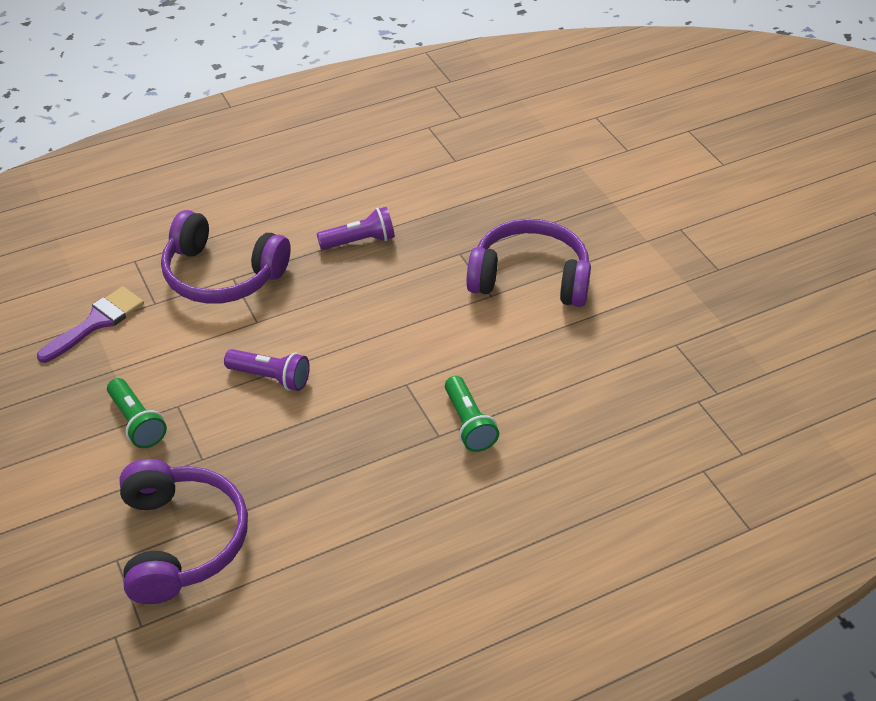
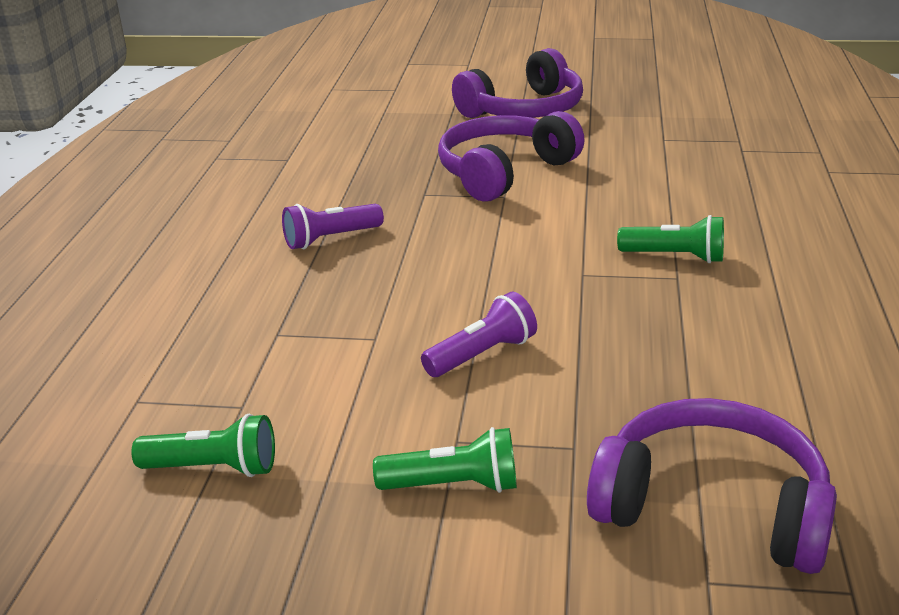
camera: 55 degrees left, 15 degrees down
(96, 322) = (213, 468): purple brush -> green flashlight
(222, 275) = (261, 340): purple headphones -> purple headphones (524, 110)
(359, 241) = (331, 239): purple flashlight -> purple flashlight turned 135 degrees counterclockwise

